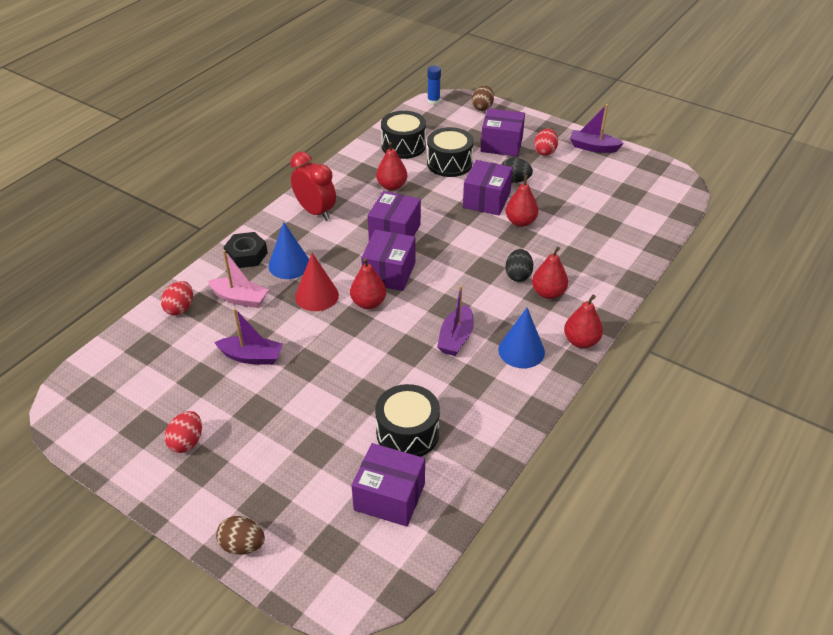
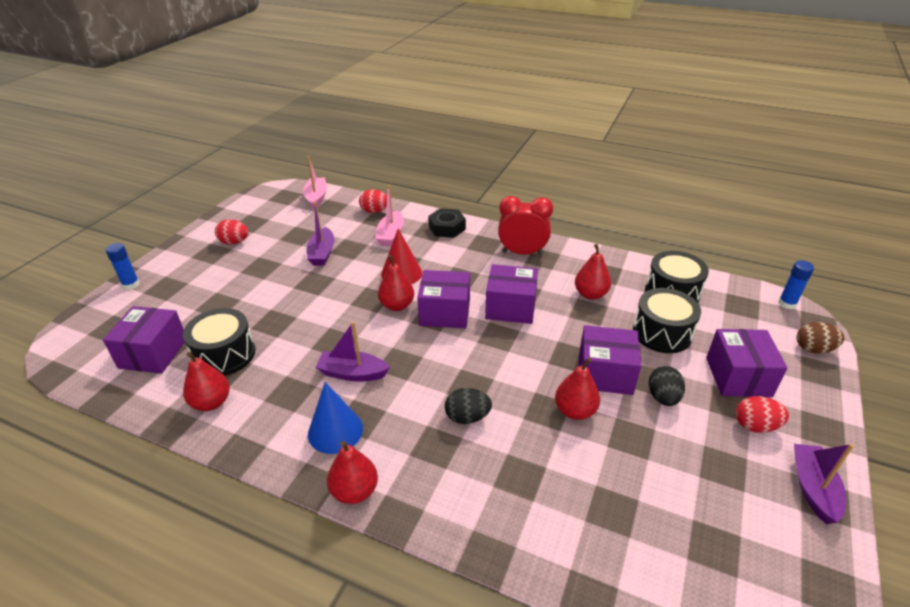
camera: 80 degrees right, 5 degrees down
(113, 361) = (316, 197): none -> pink boat
(242, 545) = (131, 284): brown egg -> blue glue stick
(289, 265) = (440, 251): blue cone -> none
(315, 212) = (522, 253): red clock -> red clock turned 120 degrees counterclockwise
(548, 293) = (440, 450): red pear -> red pear (211, 402)

